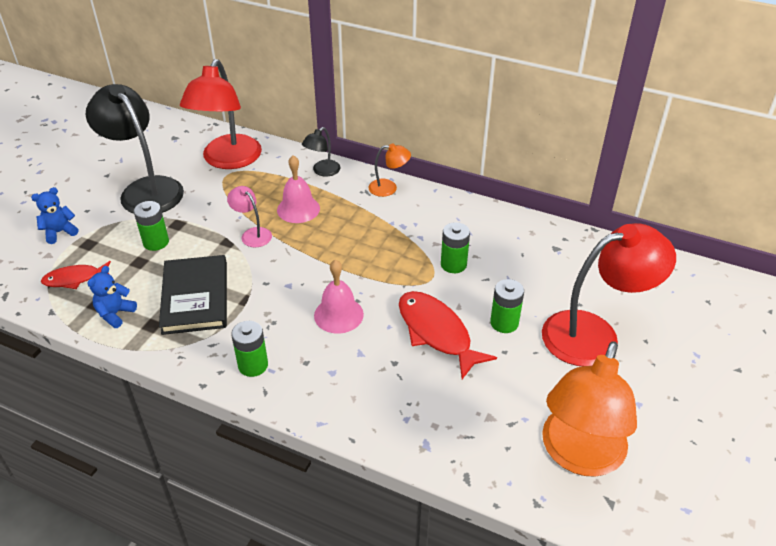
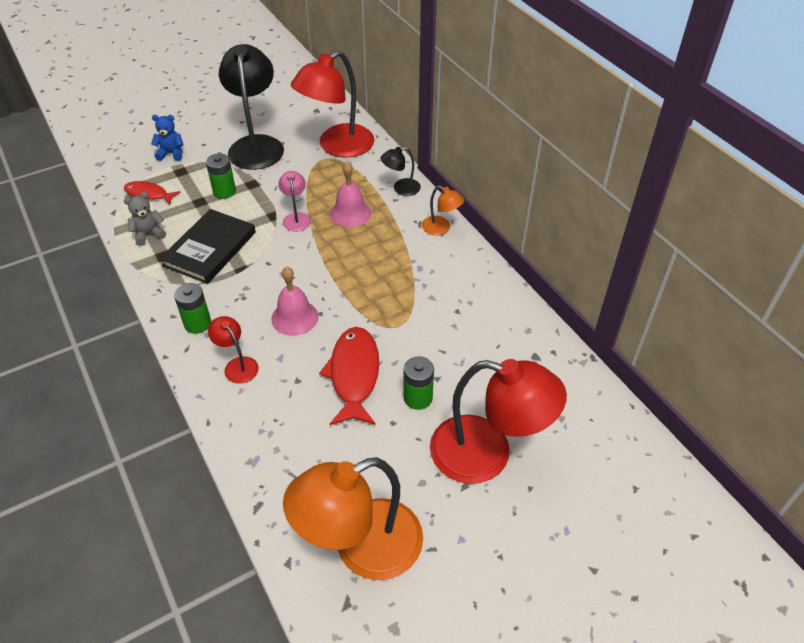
camera: 35 degrees right, 5 degrees up
(115, 314) = (149, 234): blue teddy bear -> grey teddy bear
(328, 379) = (237, 365): none -> red lamp
(453, 264) = (427, 323): green battery -> none

